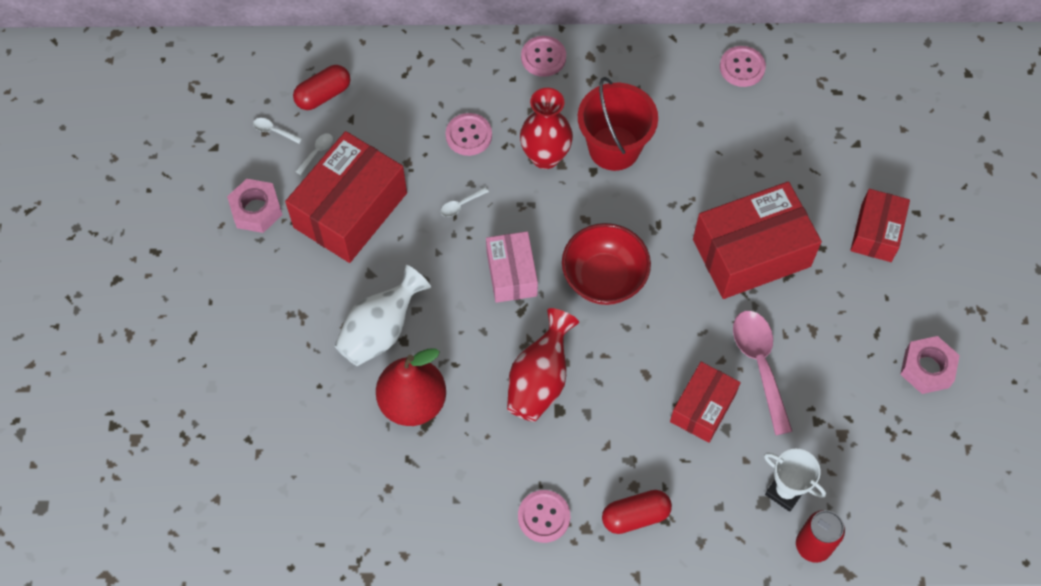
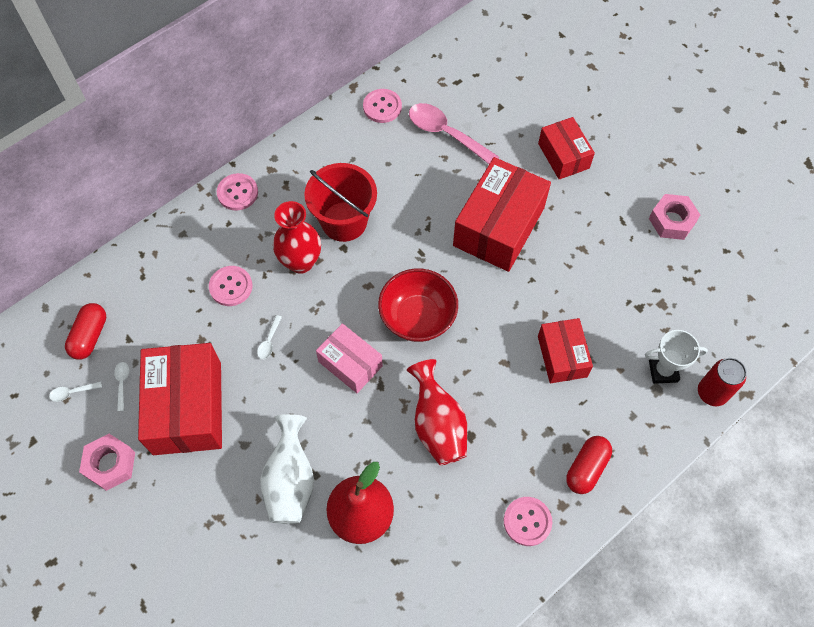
camera: 40 degrees left, 0 degrees up
(760, 364) = (571, 298): pink spoon -> pink spoon (446, 133)

